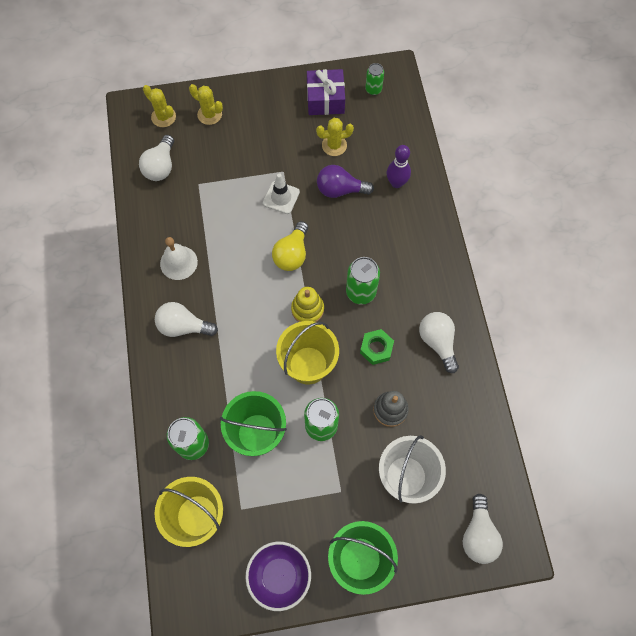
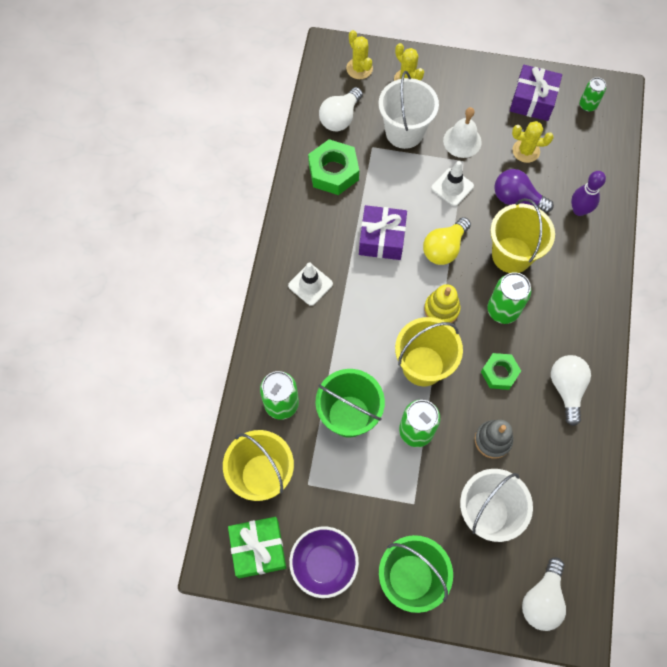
camera: 20 degrees right, 0 degrees up
(171, 217) = (333, 172): none -> green nut
(178, 262) = (326, 219): white bell -> white bell (462, 141)
(183, 326) = (310, 285): white light bulb -> white traffic cone
(216, 585) = (258, 549): none -> green gift
(222, 162) = (404, 132): none -> white bucket
(234, 264) = (382, 239): none -> purple gift
(352, 241) = (512, 255): none -> yellow bucket

